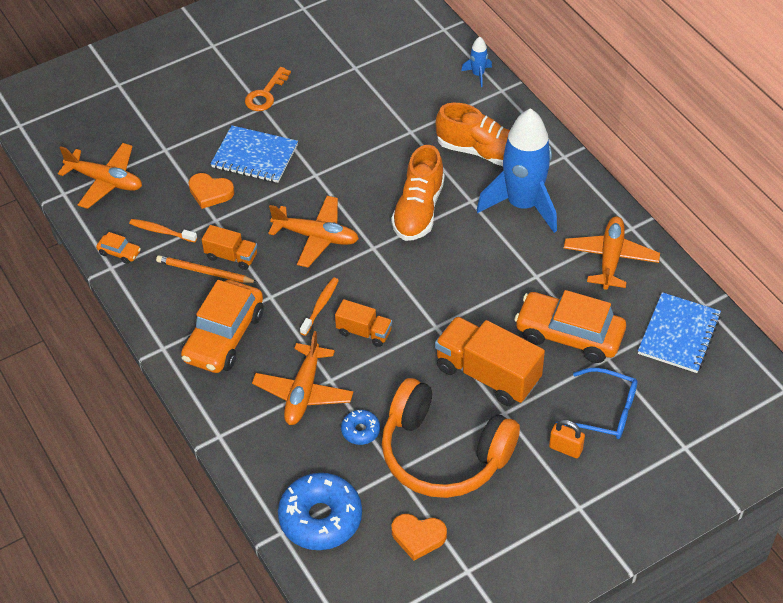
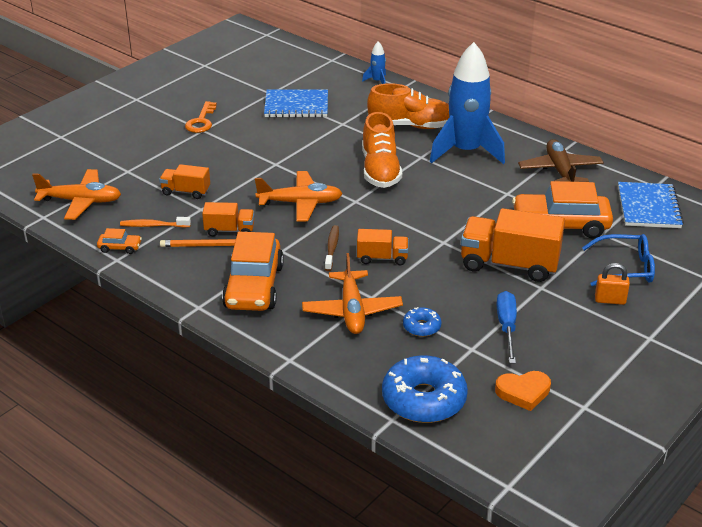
camera: 20 degrees left, 15 degrees down
(210, 192) = (186, 192): orange heart -> orange truck
(254, 156) = (214, 161): blue notebook -> blue notebook (296, 106)
(320, 306) = (332, 248): orange toothbrush -> brown toothbrush
(443, 454) = (507, 327): orange headphones -> blue screwdriver
(610, 258) = (560, 171): orange plane -> brown plane

